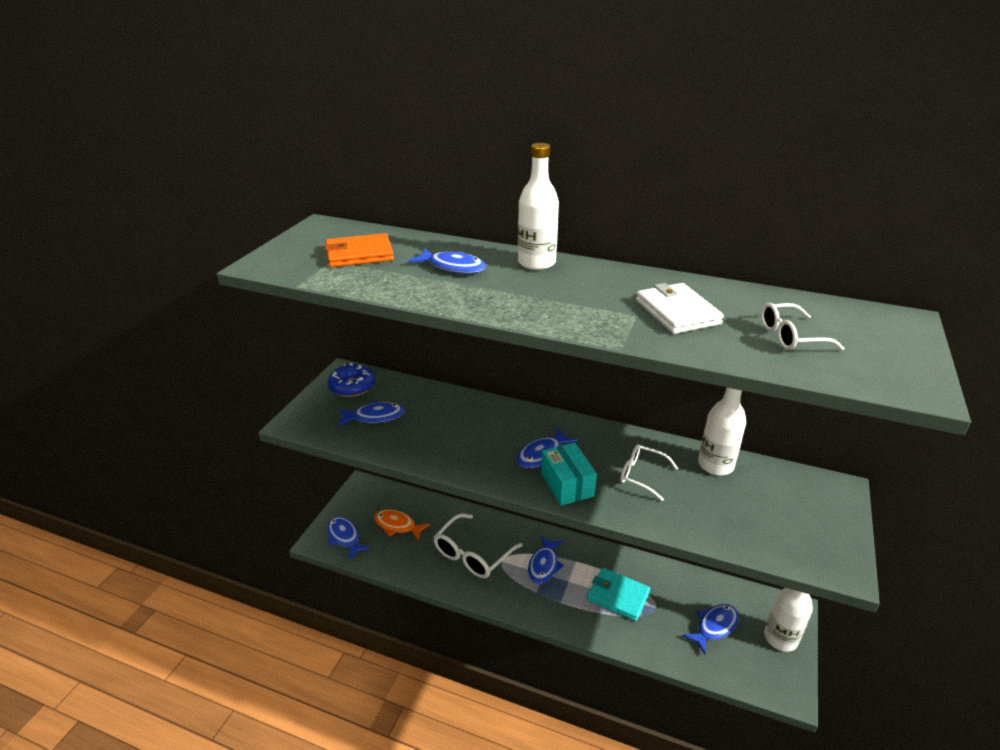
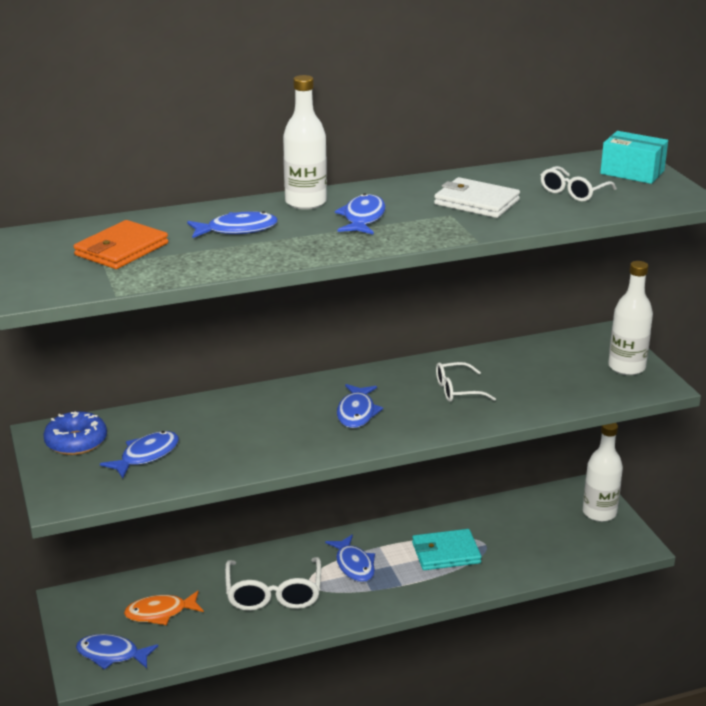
camera: 40 degrees left, 5 degrees down
(567, 484) = (406, 424): turquoise box -> turquoise box (632, 172)
(714, 626) = (544, 532): blue fish -> blue fish (363, 218)
(715, 465) = (504, 357): white bottle -> white bottle (626, 367)

